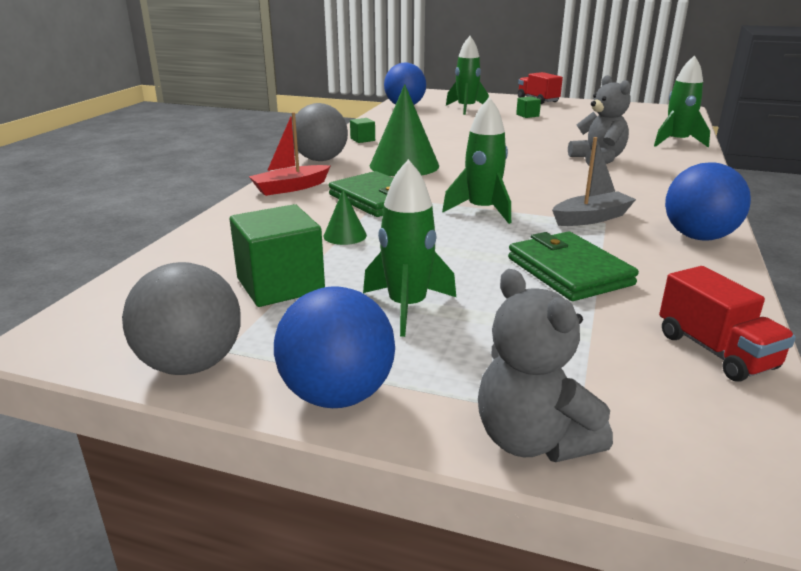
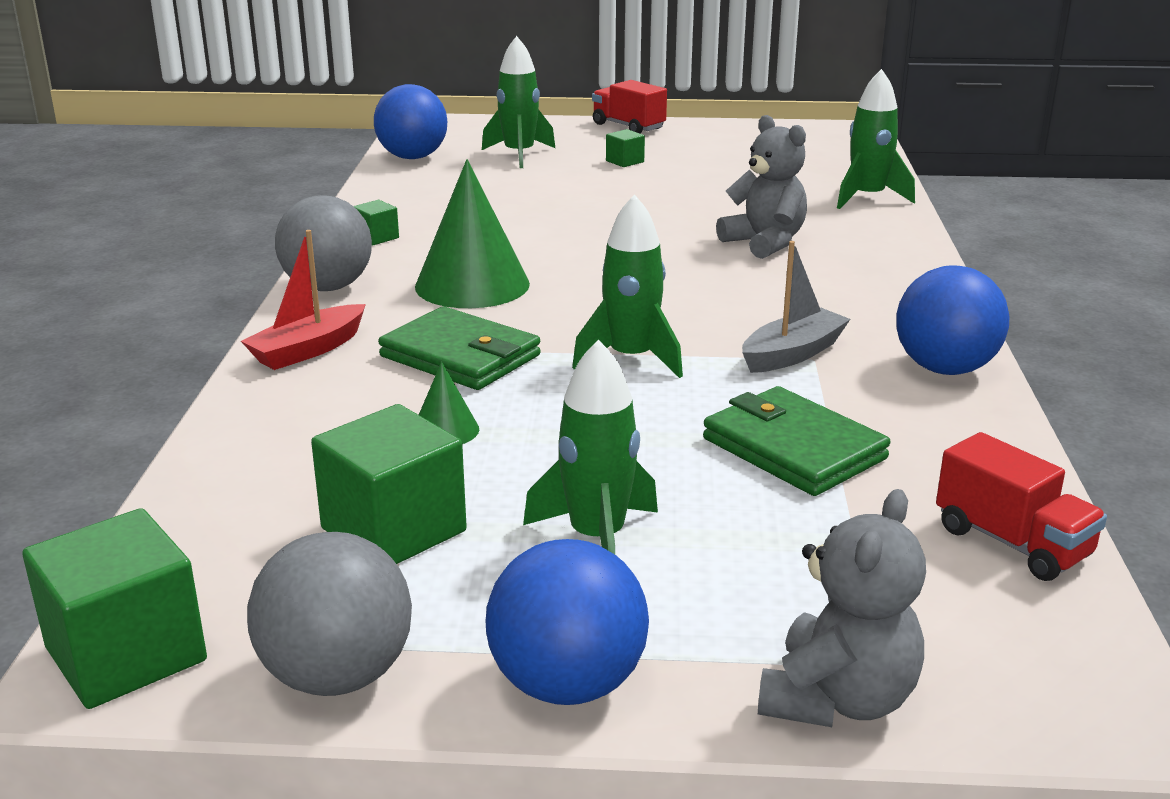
camera: 15 degrees left, 0 degrees up
(77, 332) = (126, 654): none -> green cube
(533, 440) = (838, 700): grey teddy bear -> grey teddy bear turned 105 degrees counterclockwise

